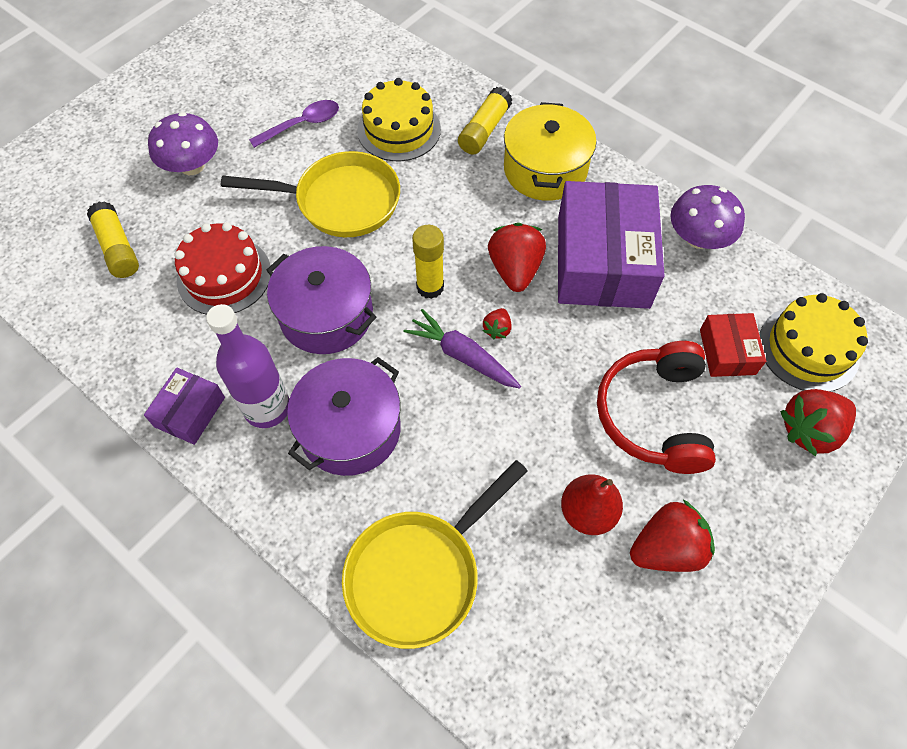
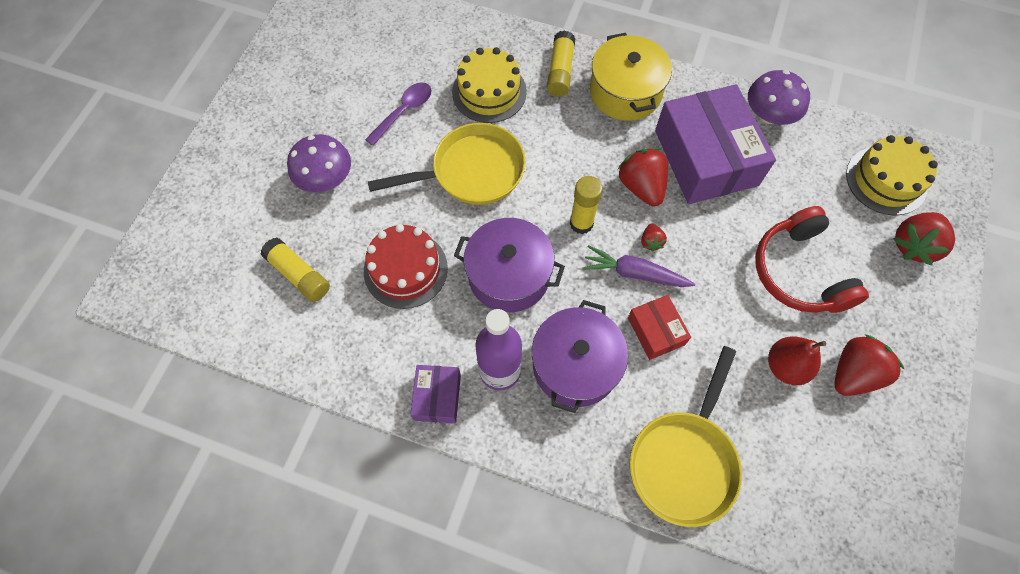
camera: 20 degrees left, 5 degrees up
(727, 352) = (830, 202): red box -> red box (656, 331)

